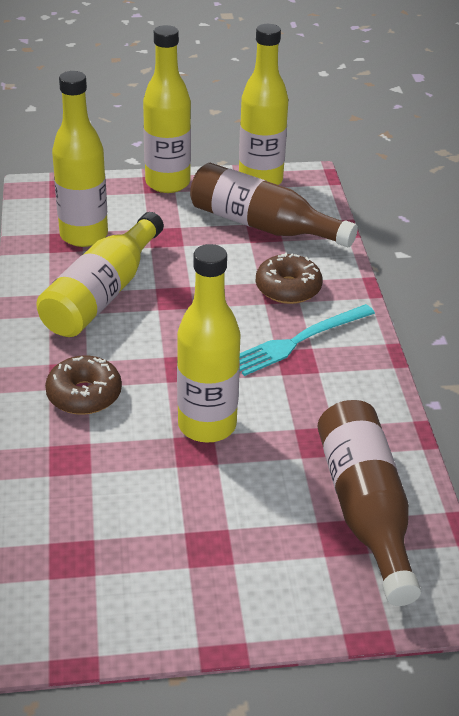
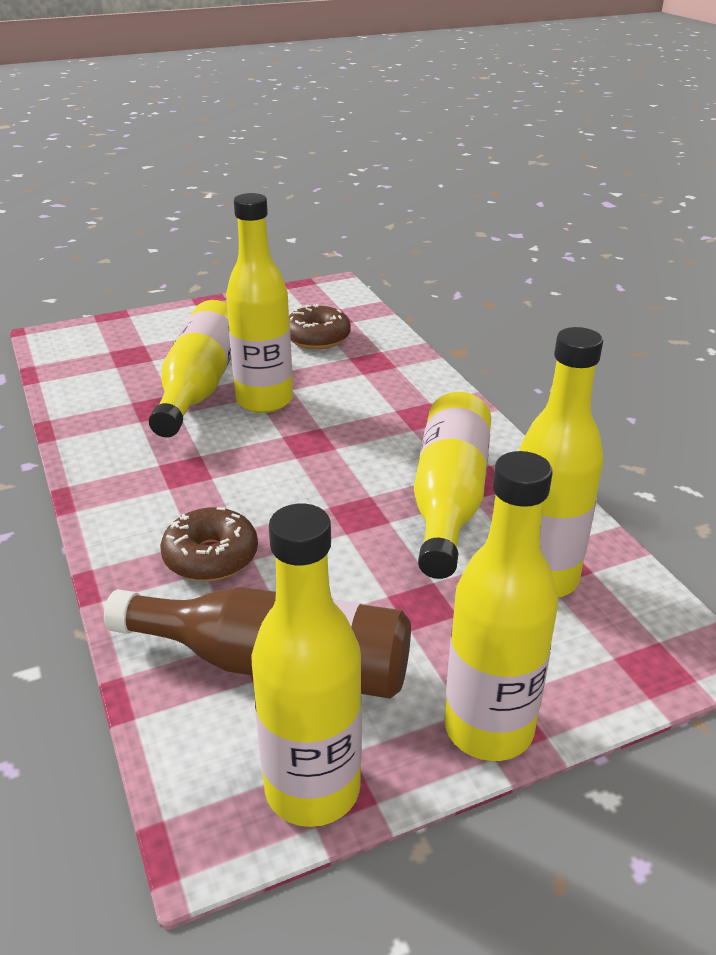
camera: 165 degrees right, 5 degrees down
(84, 395) = (393, 403): brown donut -> brown donut (317, 338)
(268, 462) = (199, 386): none -> yellow bottle
(299, 341) = (185, 491): turquoise fork -> none
(365, 509) = (111, 371): brown bottle -> none

